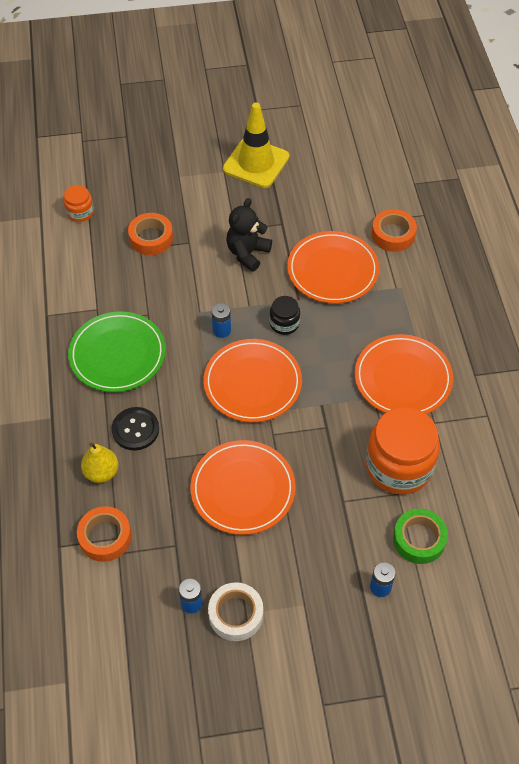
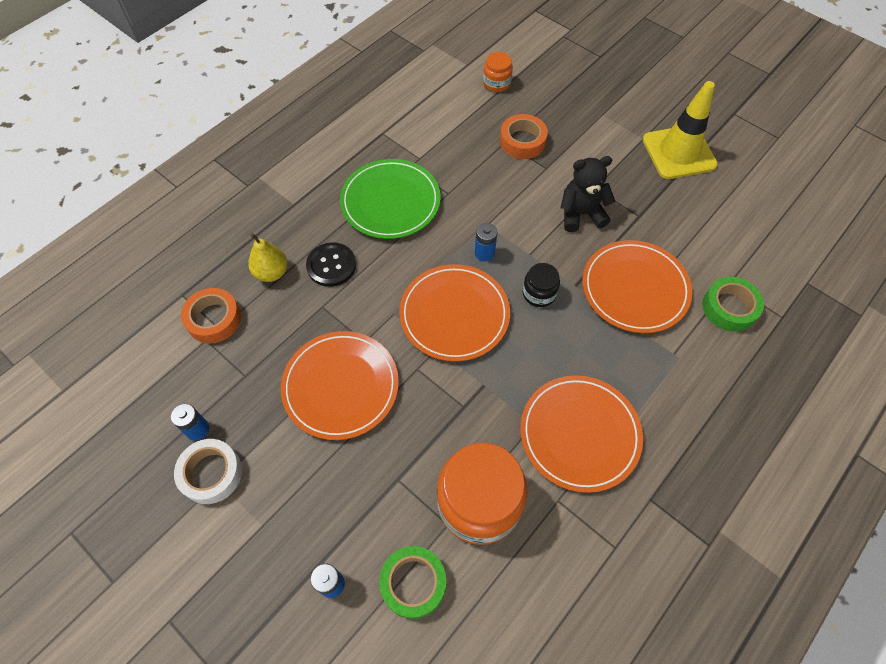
camera: 50 degrees right, 5 degrees up
(393, 234) = (729, 308): orange tape -> green tape

